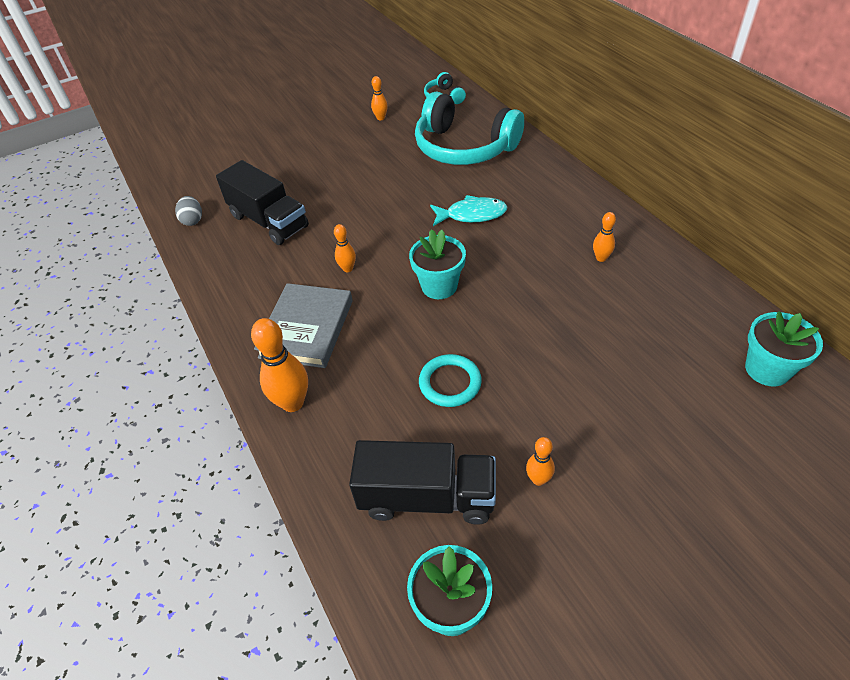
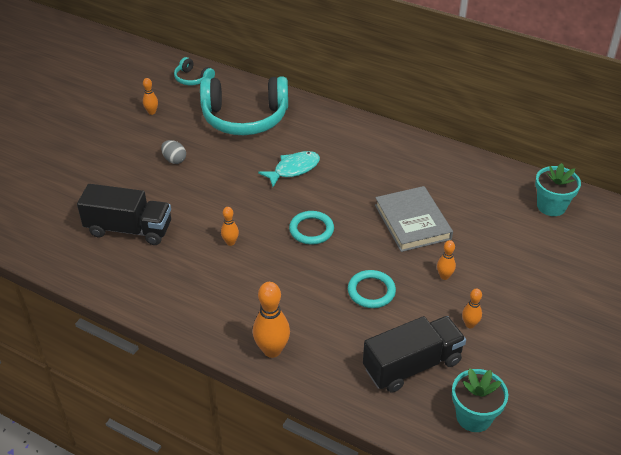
camera: 35 degrees left, 5 degrees down
(193, 220) = (56, 252): grey egg -> grey egg (174, 160)
(307, 329) = (237, 297): grey book -> grey book (412, 222)
(439, 286) = (311, 230): turquoise flower pot -> turquoise ring
(601, 258) = (408, 170): orange bowling pin -> orange bowling pin (444, 276)

